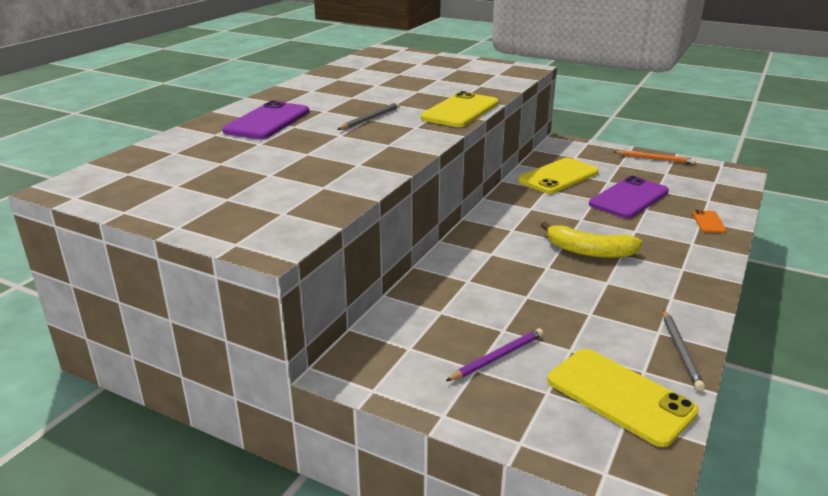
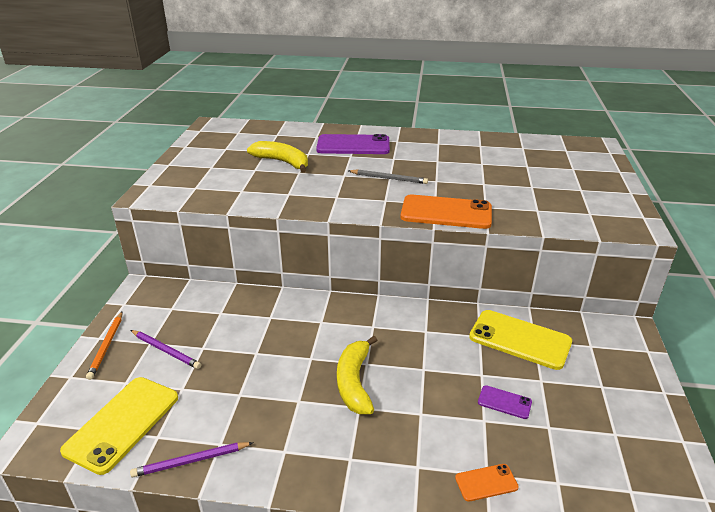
camera: 70 degrees right, 5 degrees up
(268, 158) = (282, 162): none -> yellow banana
(460, 111) = (446, 212): yellow phone -> orange phone
(629, 198) = (504, 402): purple phone -> purple phone, size x0.48
(655, 159) = (655, 420): orange pencil -> orange pencil (107, 346)
(681, 351) = (191, 461): grey pencil -> purple pencil

